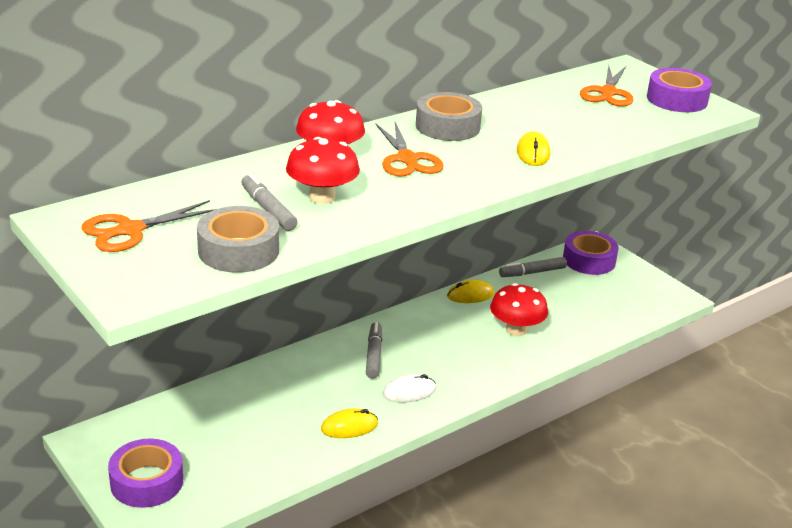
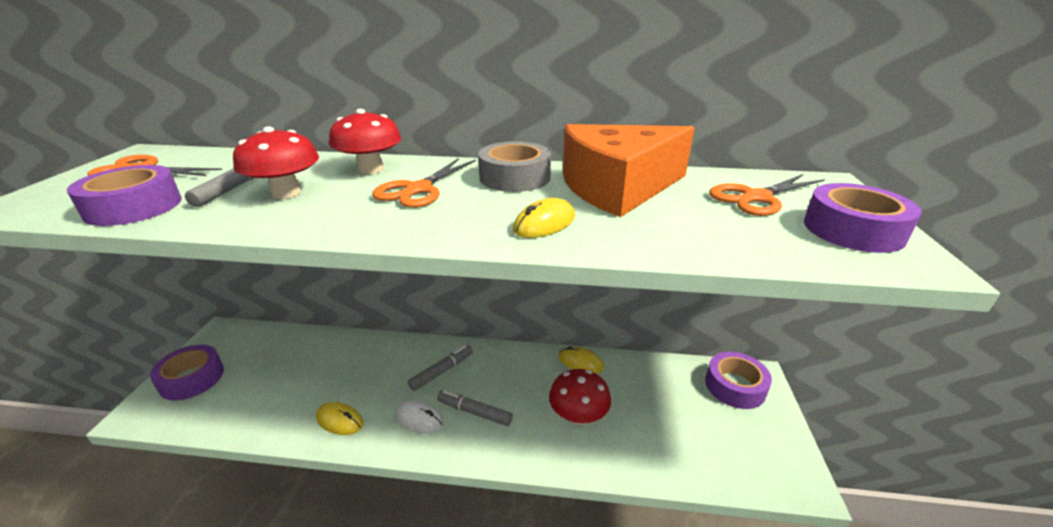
camera: 45 degrees right, 0 degrees up
(238, 250) = (134, 207): grey tape -> purple tape
(524, 112) = (617, 187): none -> orange cheese
(532, 272) = (661, 370): grey marker -> grey marker (474, 412)

